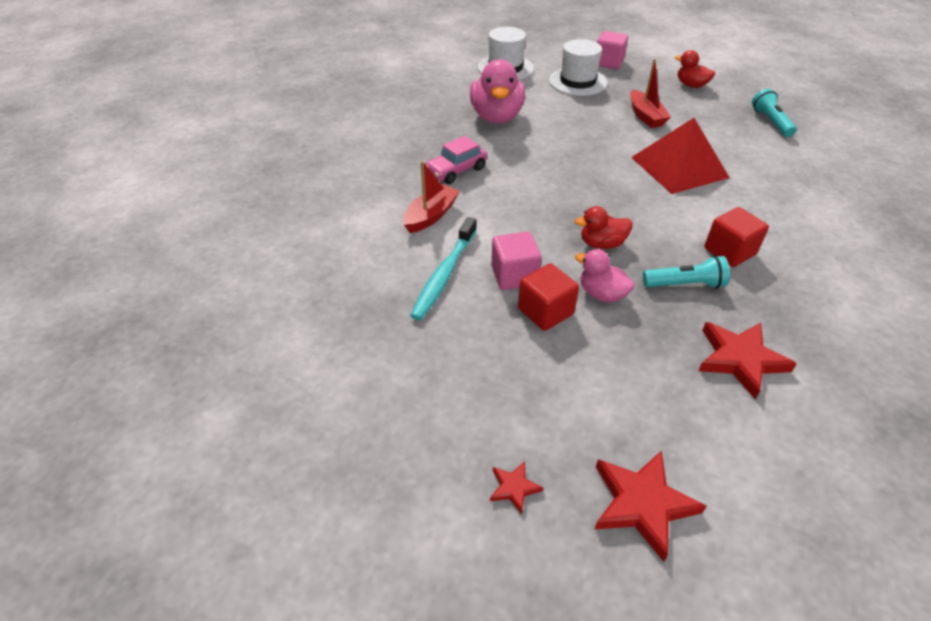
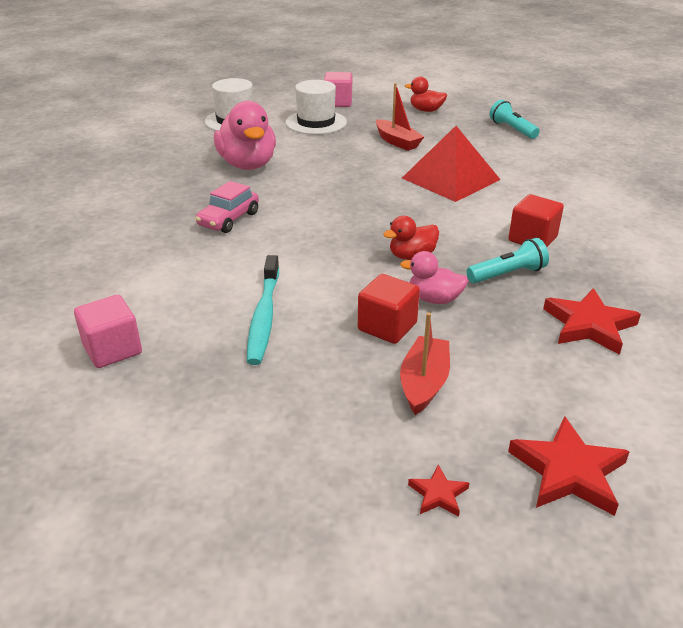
camera: 20 degrees left, 10 degrees down
(431, 216) = (221, 265): red boat -> red boat (424, 383)
(514, 275) = (338, 301): pink cube -> pink cube (112, 349)

